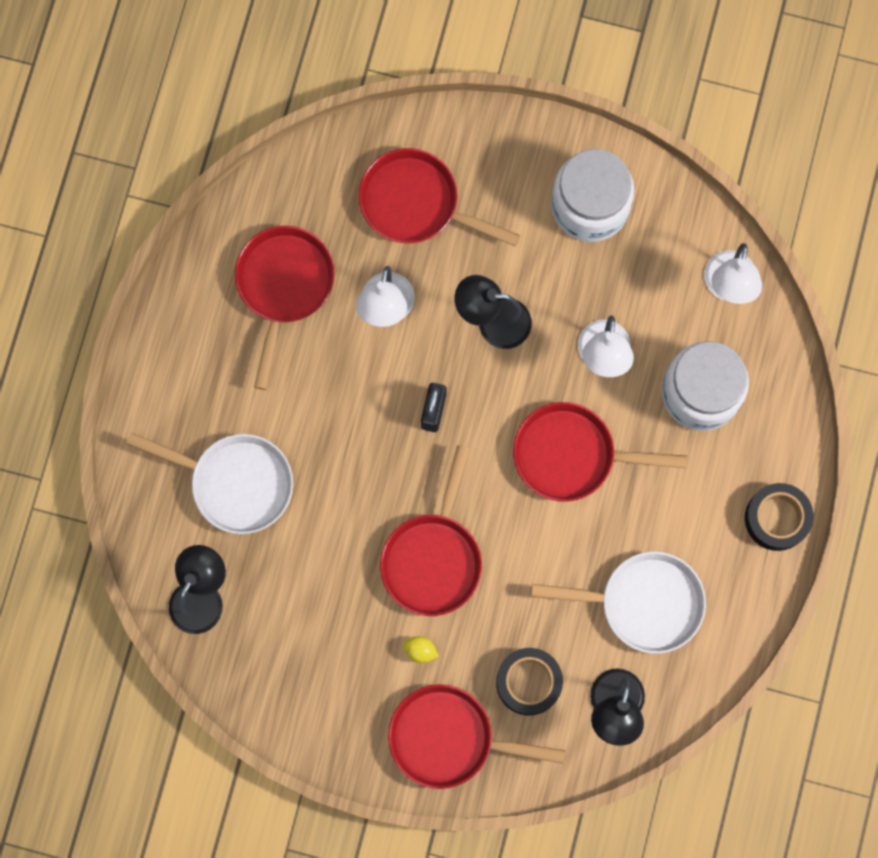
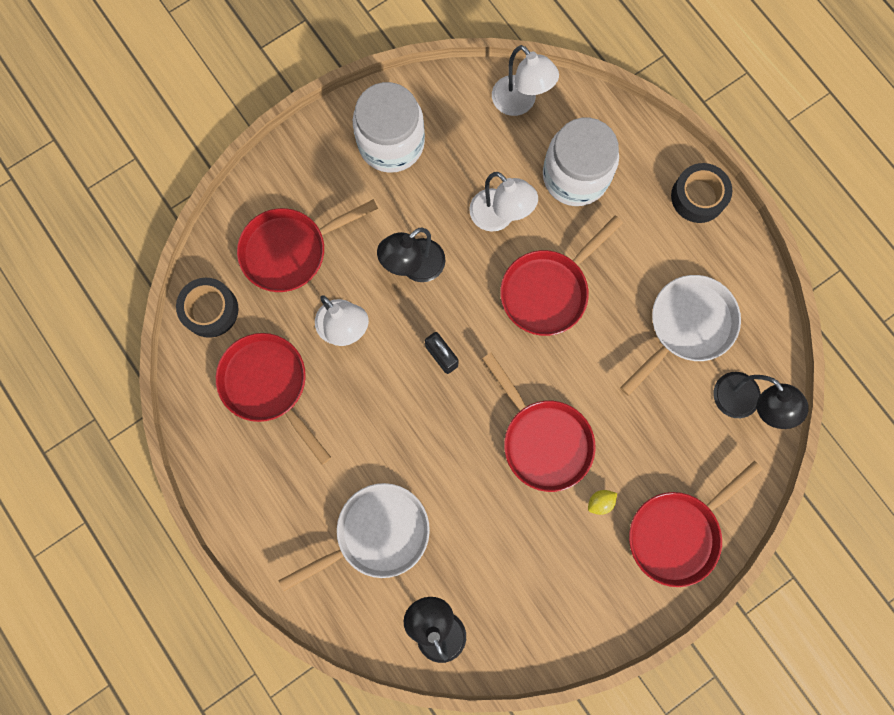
camera: 50 degrees left, 0 degrees up
(528, 682) = (681, 446): black tape -> black tape (210, 310)

